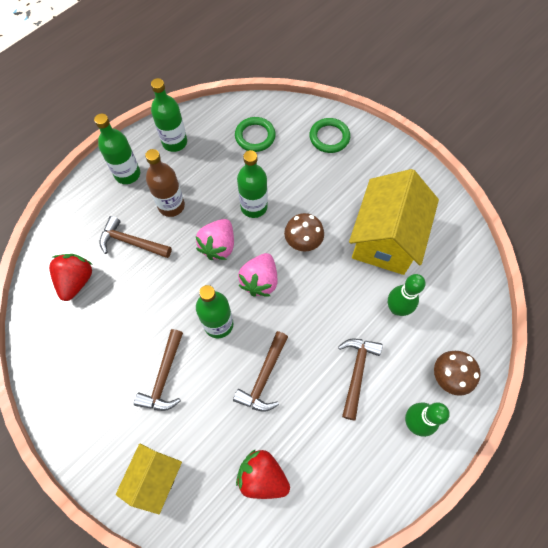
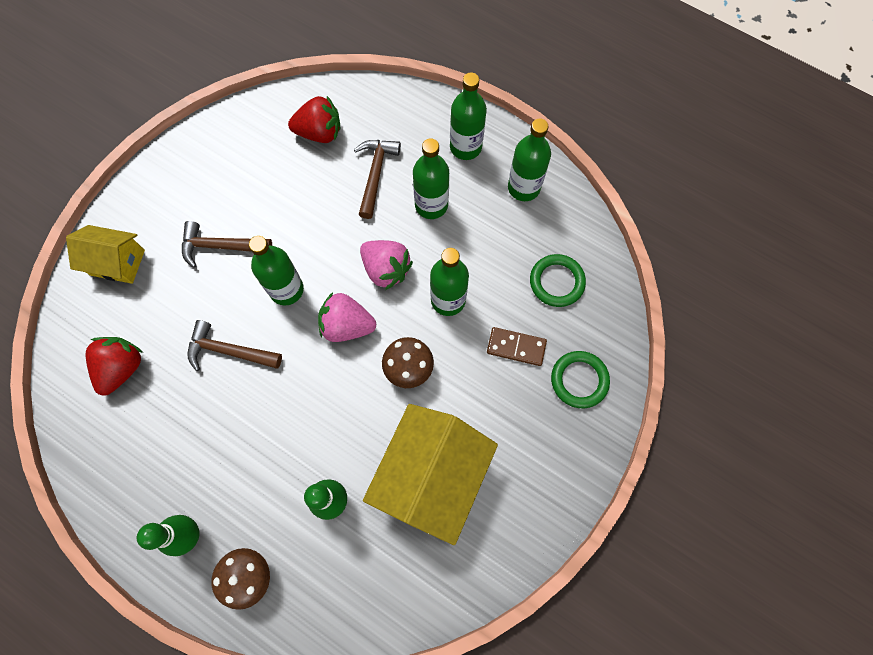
camera: 80 degrees right, 5 degrees up
(171, 206) = (431, 205): brown bottle -> green bottle
(218, 246) = (386, 269): pink strawberry -> pink strawberry turned 150 degrees counterclockwise
(299, 170) = (516, 347): none -> brown domino
(357, 372) = (244, 458): brown hammer -> none
(385, 239) = (431, 476): yellow house -> yellow house turned 75 degrees counterclockwise

